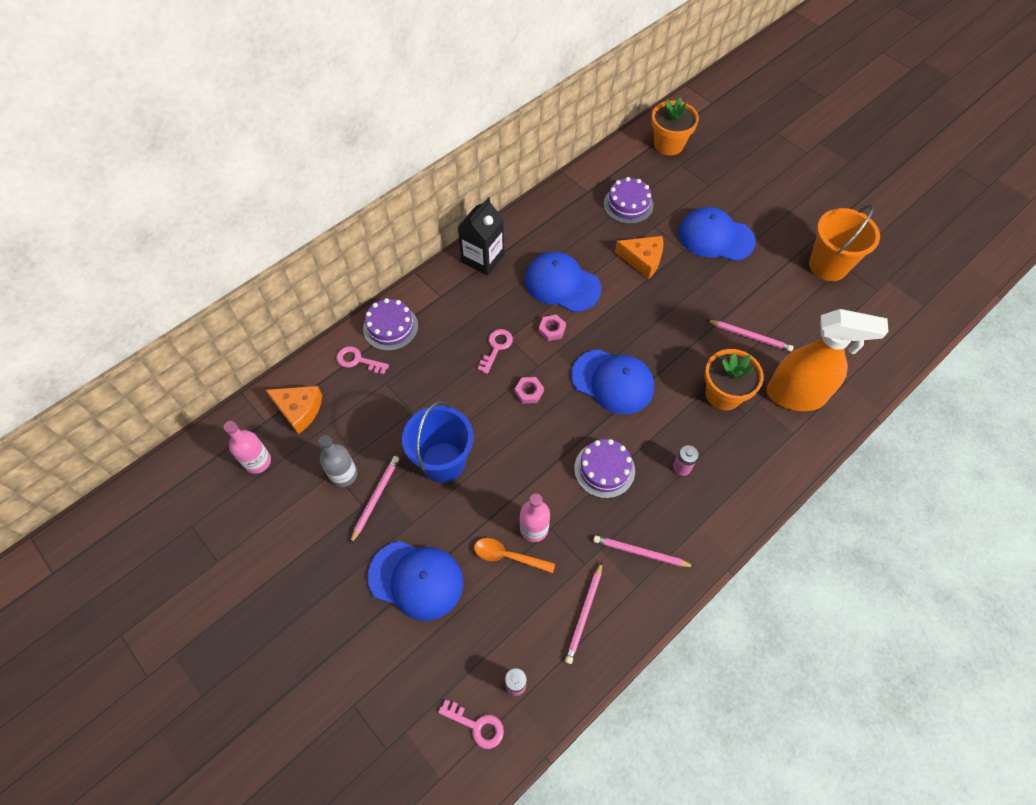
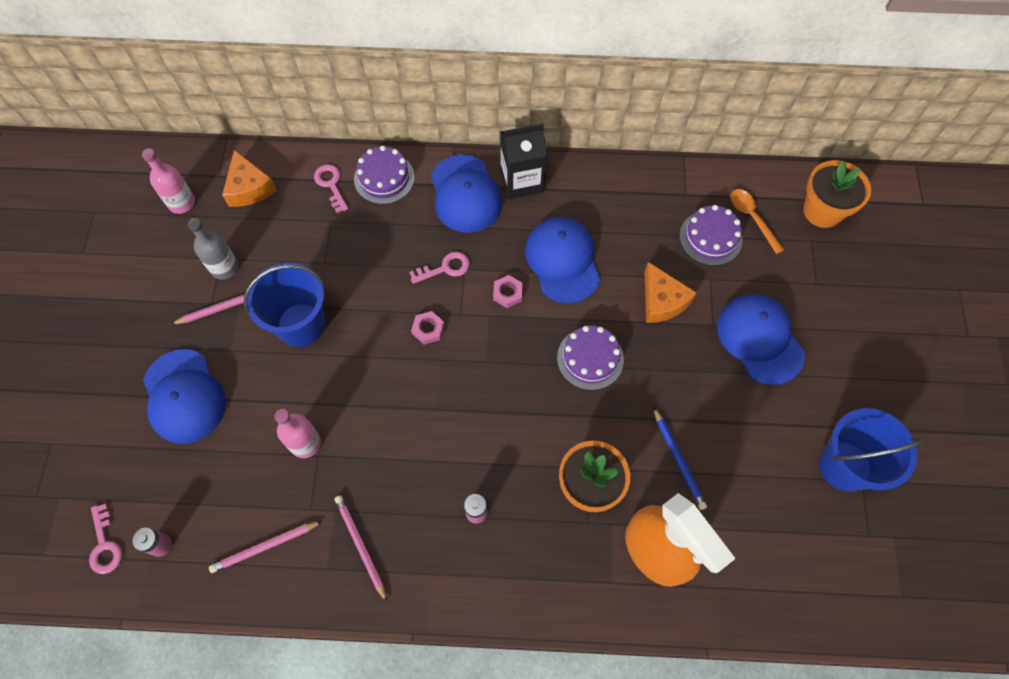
camera: 45 degrees right, 5 degrees up
(508, 556) = (263, 445): orange spoon -> orange spoon (752, 218)
(604, 469) = (412, 451): purple cake -> purple cake (590, 358)
(612, 381) = (505, 385): blue cap -> blue cap (465, 194)
(750, 336) = (678, 460): pink pencil -> blue pencil
(828, 266) = (844, 466): orange bucket -> blue bucket

